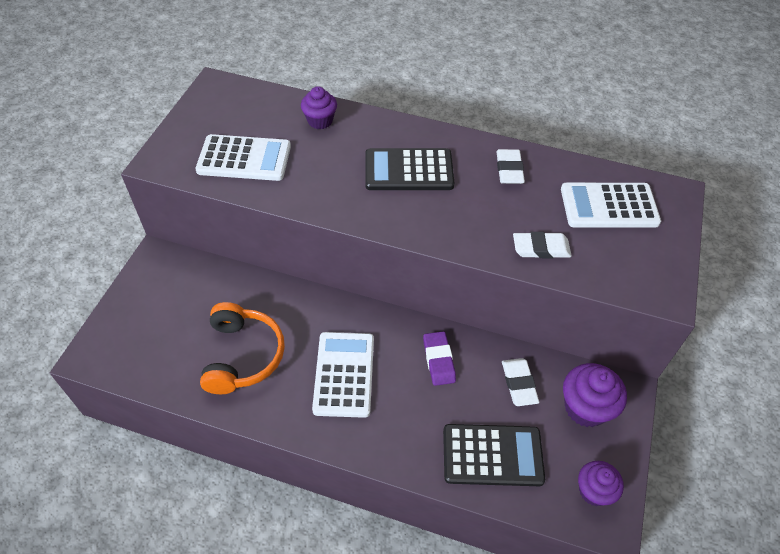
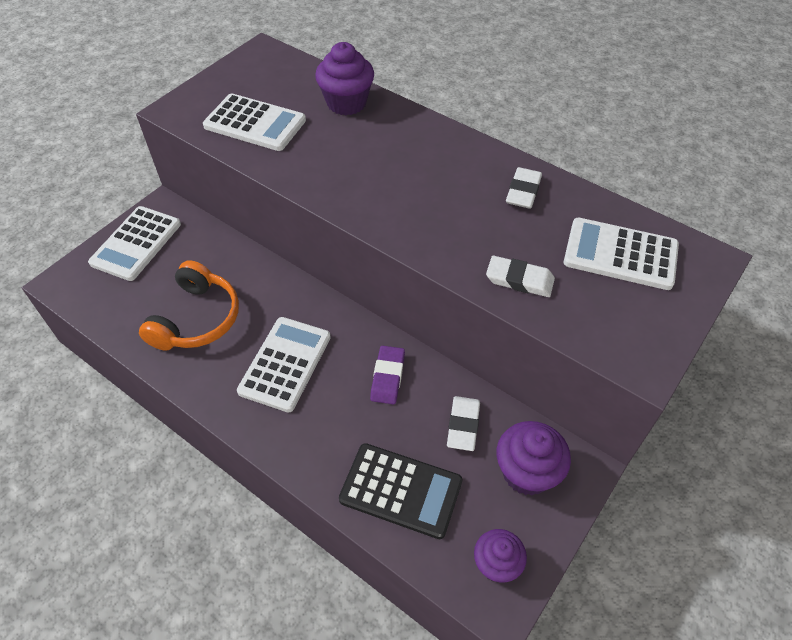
camera: 20 degrees right, 0 degrees up
(148, 299) = (136, 243): none -> white calculator
(320, 121) = (346, 103): purple cupcake -> purple cupcake, size x1.50
(409, 170) = (413, 169): black calculator -> none

